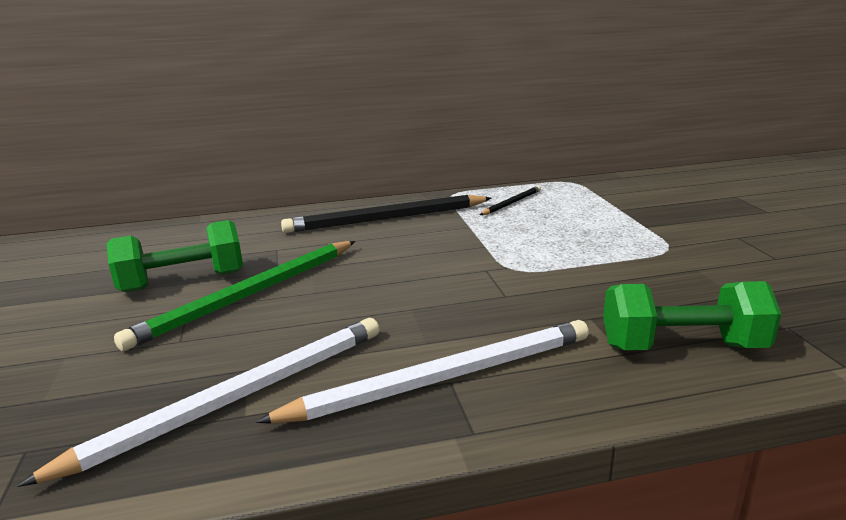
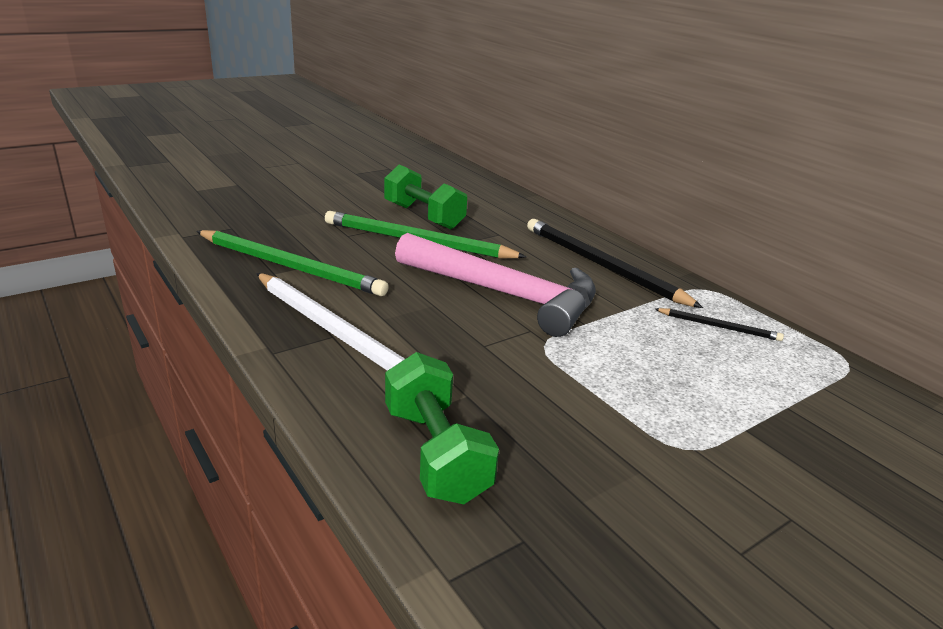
camera: 65 degrees right, 5 degrees up
(237, 397) = (290, 267): white pencil -> green pencil
(412, 269) = (505, 294): none -> pink hammer

